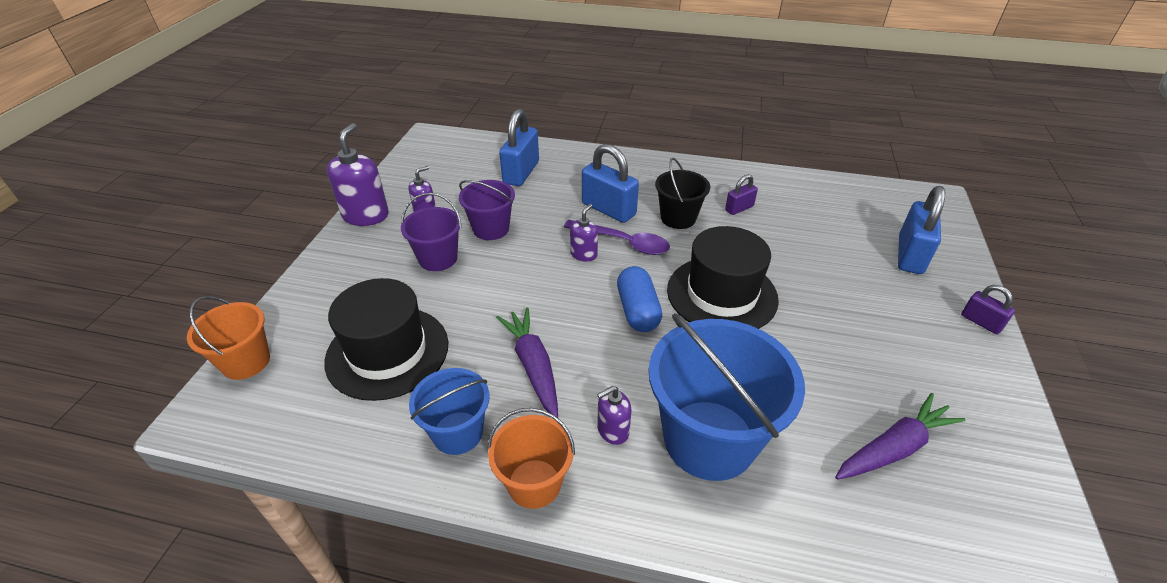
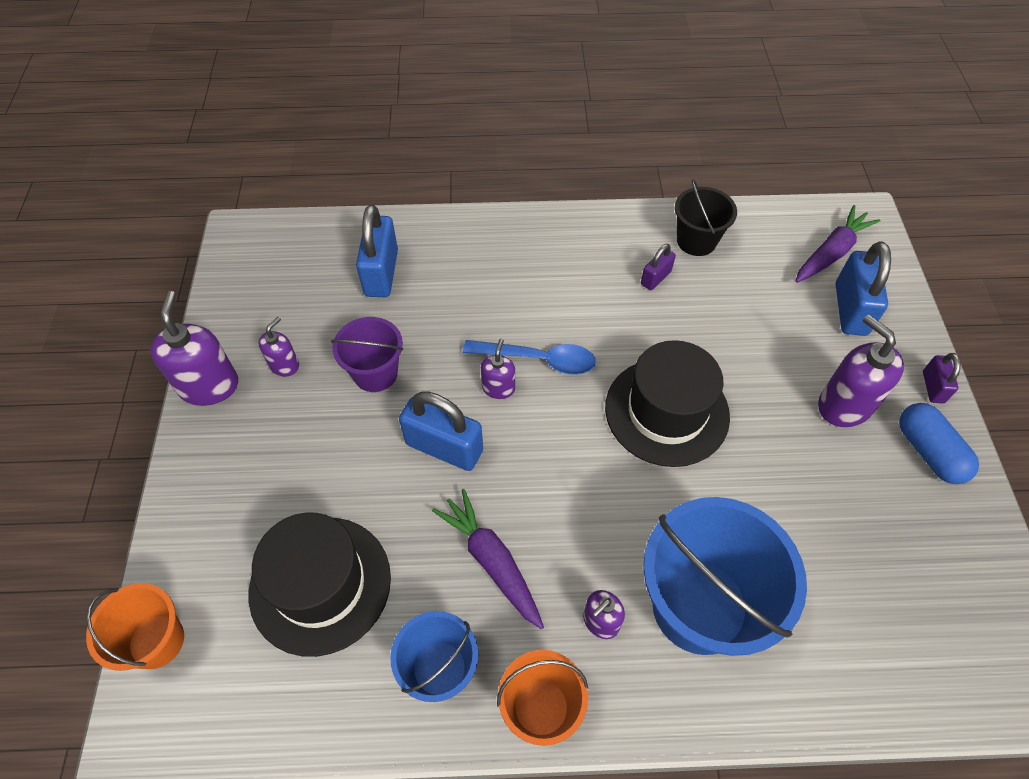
camera: 15 degrees left, 15 degrees up
(438, 258) = (327, 434): purple bucket -> none
(608, 209) = (506, 311): blue padlock -> blue padlock (444, 447)
(623, 242) = (538, 359): purple spoon -> blue spoon
(638, 310) = (582, 456): blue capsule -> blue capsule (928, 452)
(678, 218) = (591, 308): black bucket -> black bucket (696, 241)
(889, 319) = (844, 405): none -> purple soap dispenser
(894, 448) = (875, 567): purple carrot -> purple carrot (831, 252)
(981, 322) = (933, 387): purple padlock -> purple padlock turned 60 degrees clockwise

